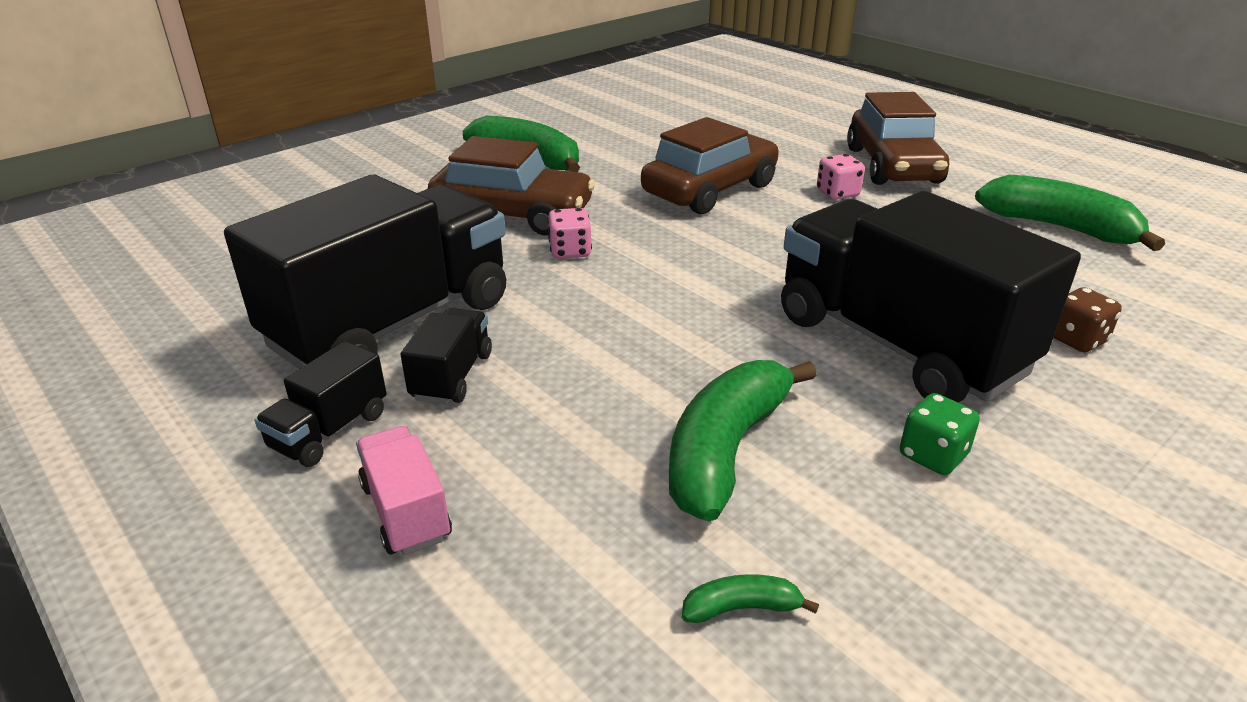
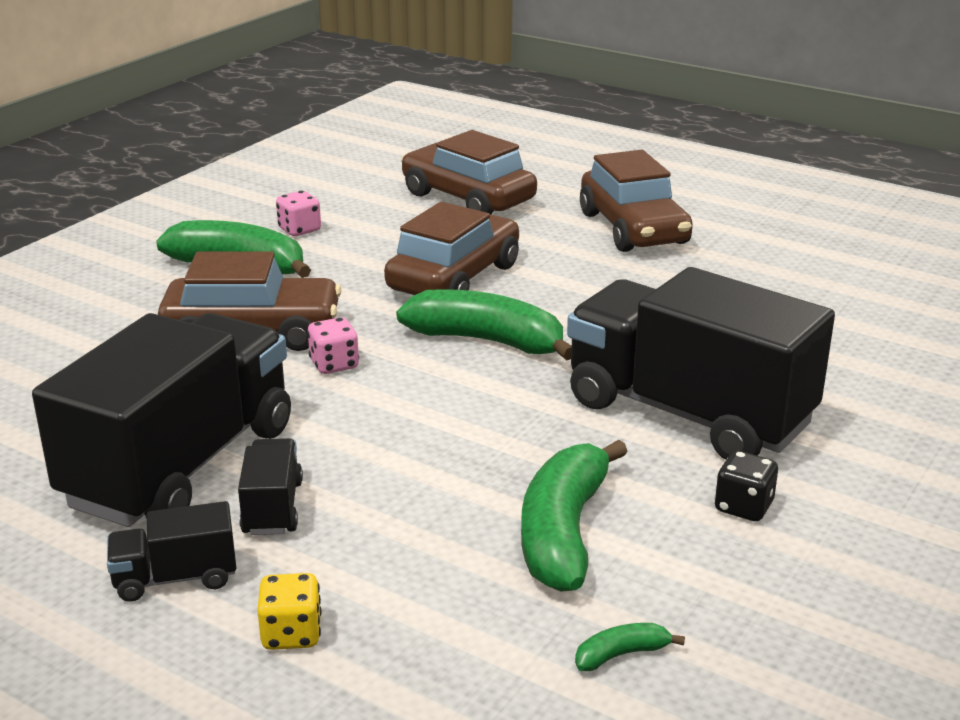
camera: 15 degrees left, 5 degrees down
(330, 431) = (175, 578): black truck -> black truck turned 60 degrees clockwise
(406, 511) = (291, 634): pink truck -> yellow dice
(748, 126) = (468, 198): none -> brown car
(837, 193) = (587, 266): pink dice -> pink dice (299, 230)
(932, 455) = (743, 507): green dice -> black dice
(1059, 227) = (807, 277): green banana -> green banana (488, 341)
(1076, 340) = (842, 386): brown dice -> none

